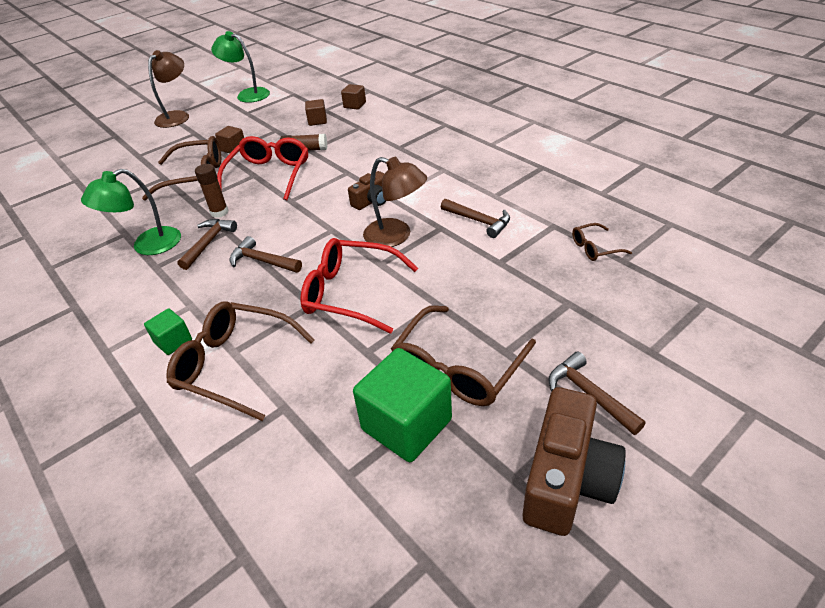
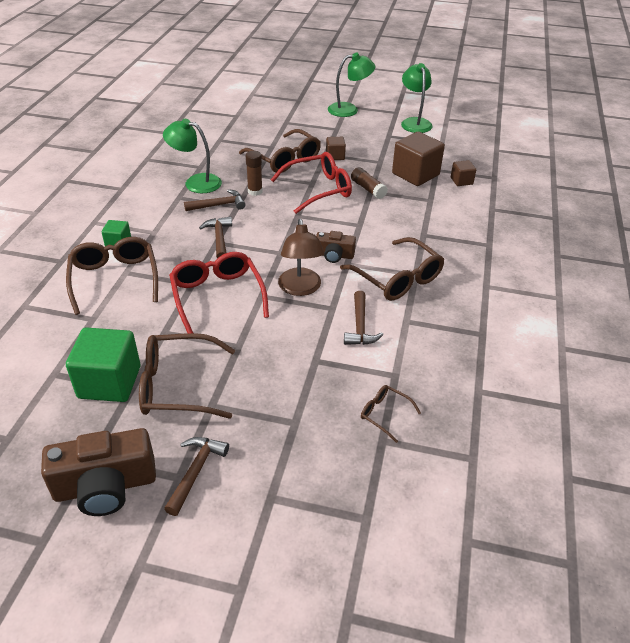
camera: 50 degrees right, 0 degrees up
(177, 116) = (349, 109): brown lamp -> green lamp
(317, 121) = (415, 174): brown cube -> brown cube, size x1.98
(439, 180) = (397, 278): none -> brown glasses

